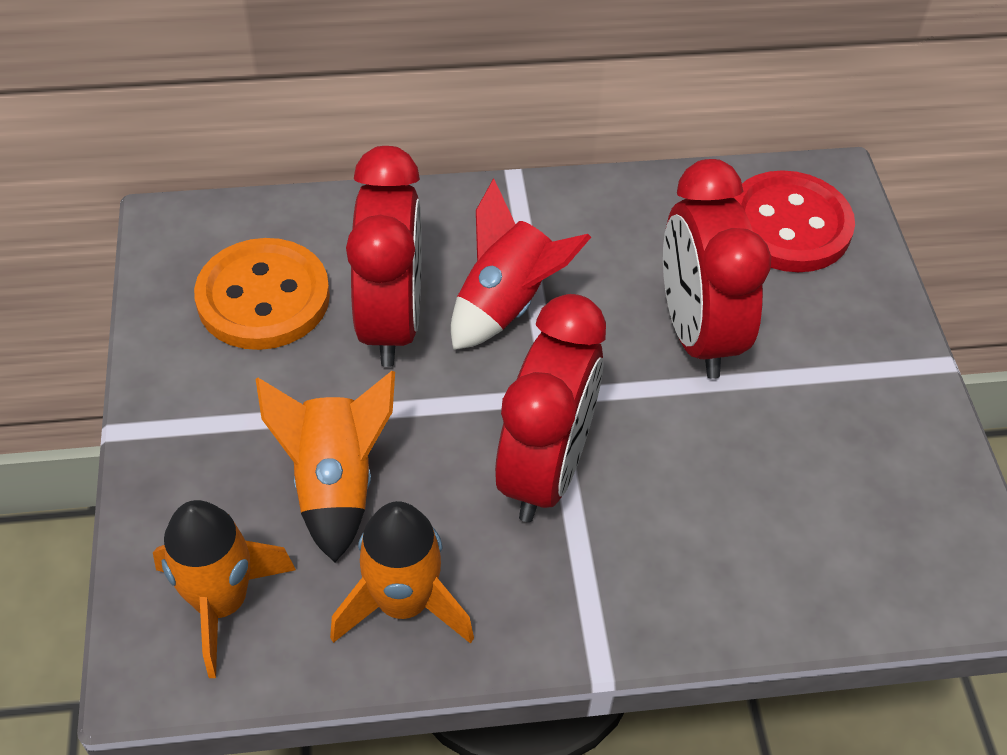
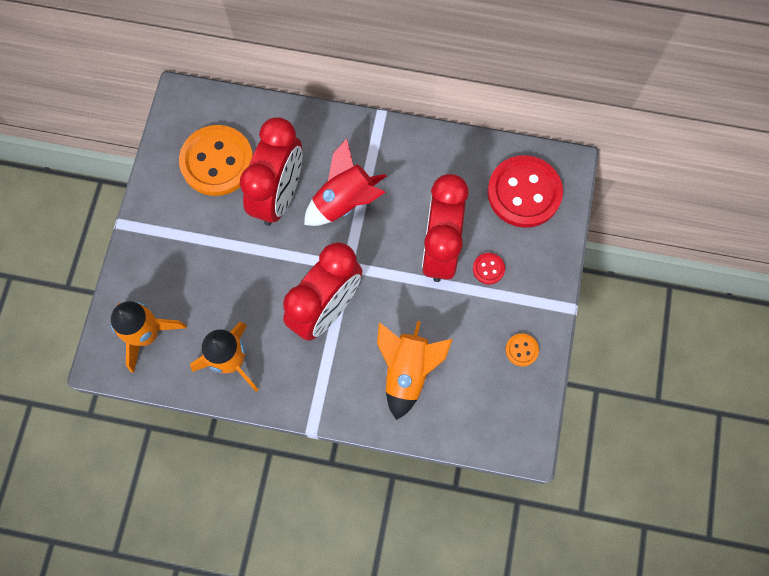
camera: 20 degrees right, 20 degrees up
(334, 484) = (219, 286): orange rocket -> orange rocket (407, 371)
(788, 341) = (488, 269): none -> red button
(905, 445) = (521, 350): none -> orange button

